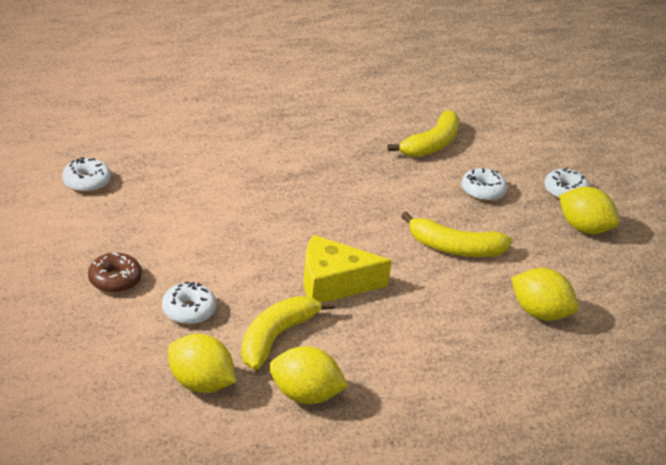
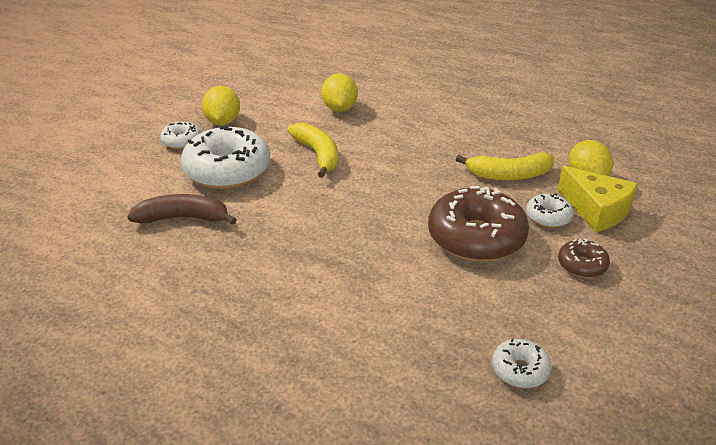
camera: 125 degrees left, 0 degrees up
(222, 253) = (476, 238): none -> brown donut
(305, 395) = (530, 145): yellow lemon -> none
(333, 283) = (428, 180): yellow cheese -> yellow cheese (596, 210)
(431, 144) = (183, 218): yellow banana -> brown banana
(483, 191) = (227, 170): white donut -> white donut, size x2.07

